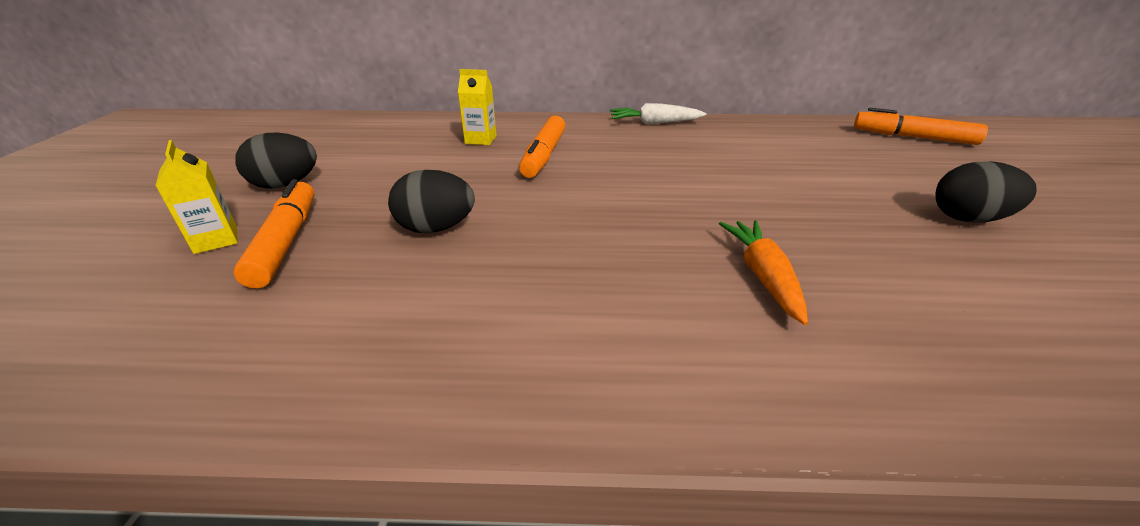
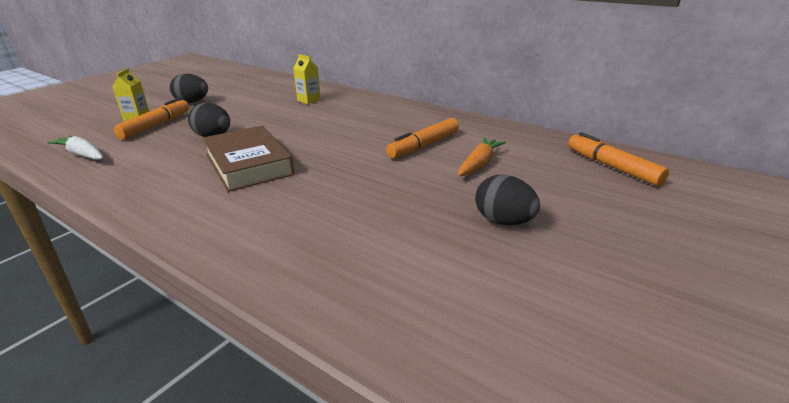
camera: 35 degrees right, 5 degrees down
(544, 155) = (324, 116): orange marker -> orange marker (424, 146)
(580, 252) = (248, 164): none -> brown book
(654, 123) = (428, 112): white carrot -> white carrot (82, 154)
(762, 275) = (306, 201): orange carrot -> orange carrot (479, 164)

